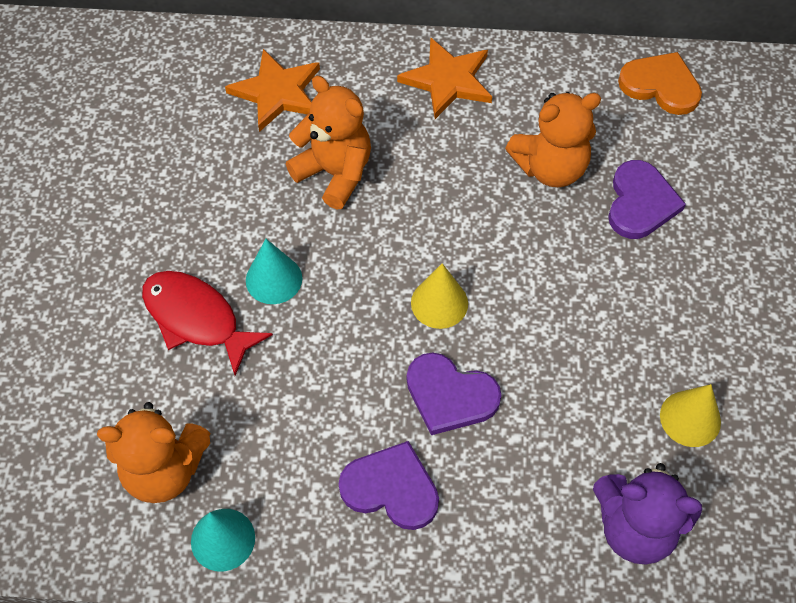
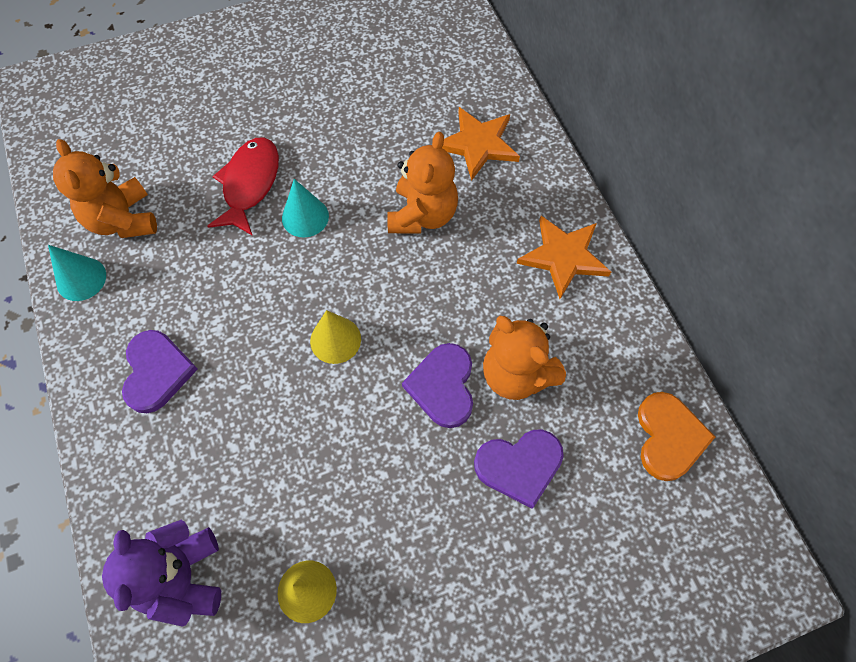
camera: 65 degrees right, 5 degrees up
(450, 395) = (253, 382): purple heart -> purple heart (443, 386)

